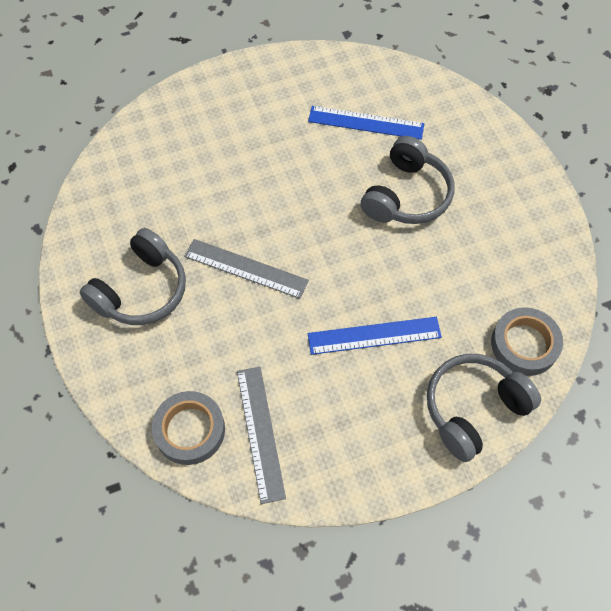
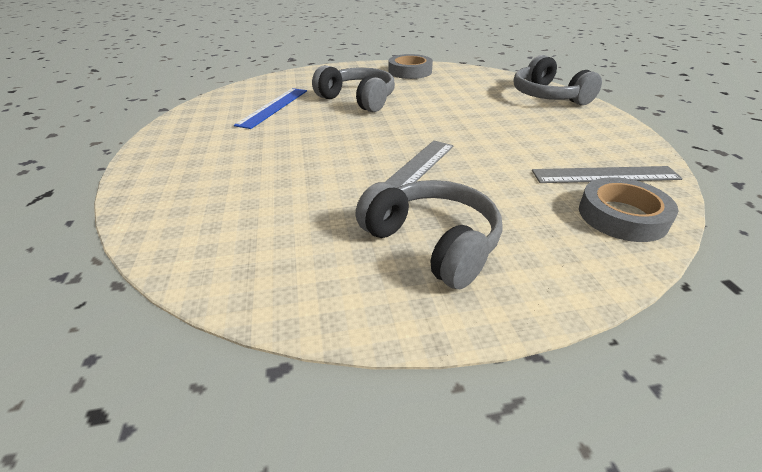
camera: 80 degrees left, 25 degrees down
(374, 335) = (491, 121): blue ruler -> none
(524, 344) = (494, 80): grey tape -> grey tape (410, 71)

